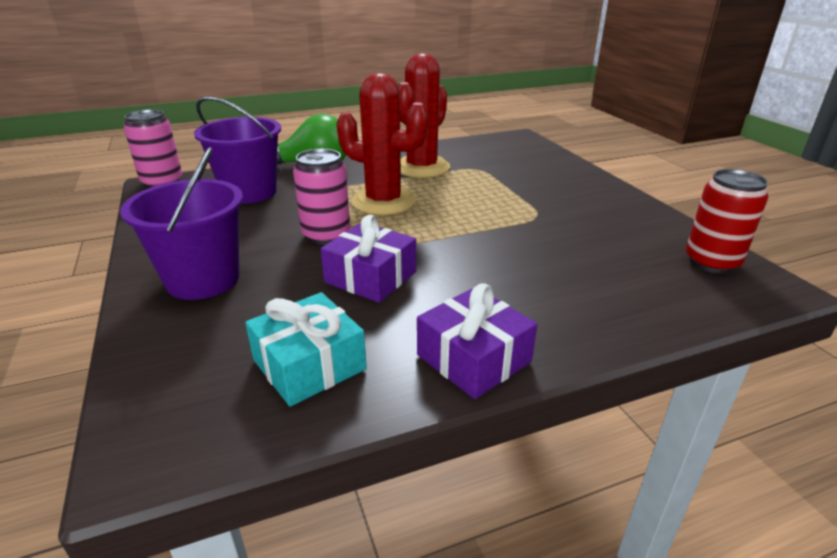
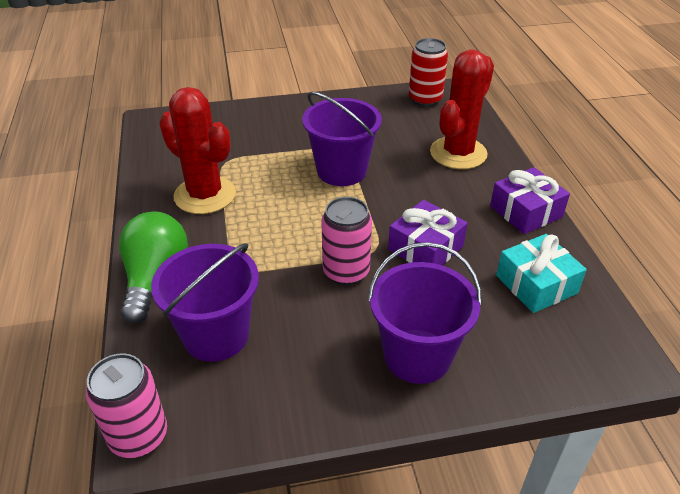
camera: 80 degrees left, 10 degrees up
(383, 202) = (283, 229): red cactus -> red cactus (458, 153)
(494, 220) = (341, 171): none -> purple bucket

